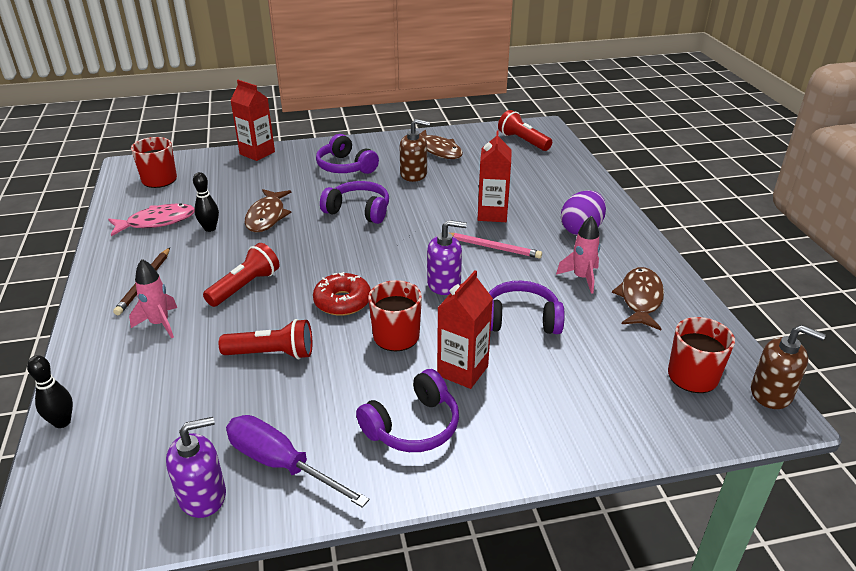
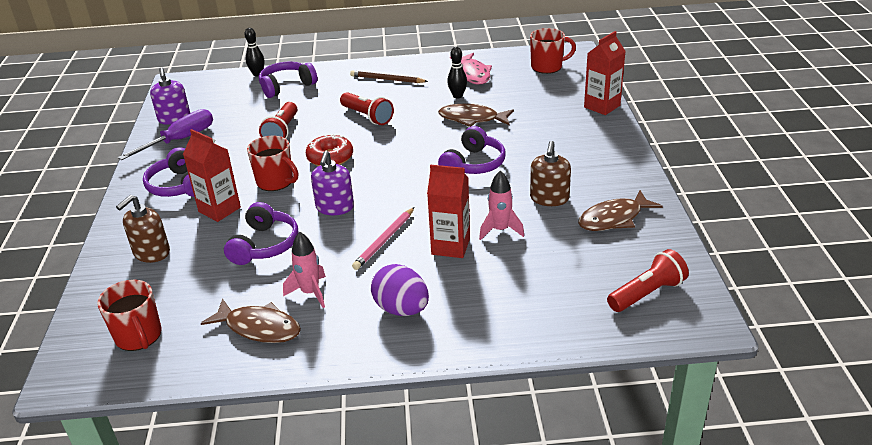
camera: 100 degrees right, 0 degrees up
(160, 324) = (335, 90): pink rocket -> pink rocket (500, 230)
(345, 167) = (570, 156): purple headphones -> purple headphones (286, 86)
(771, 393) = (87, 382): brown soap dispenser -> brown soap dispenser (151, 253)

